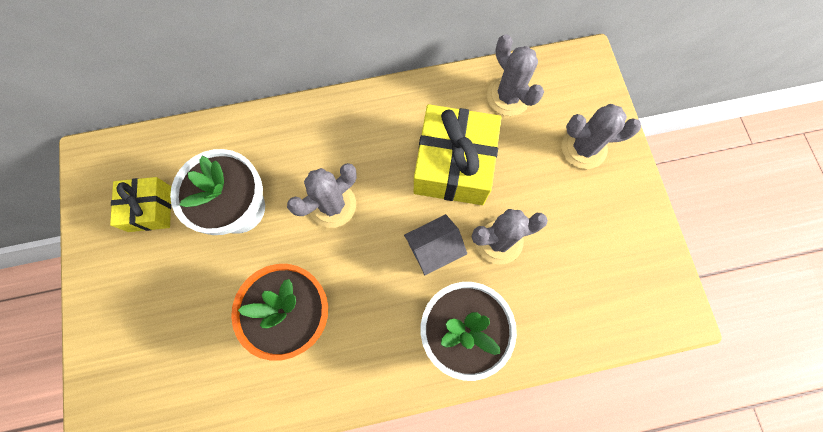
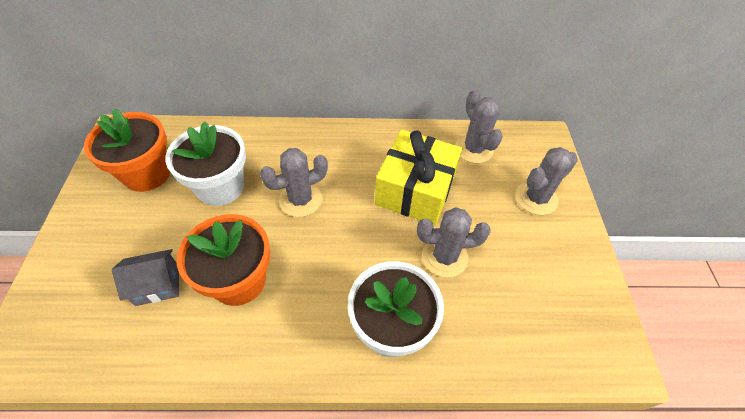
camera: 10 degrees right, 20 degrees down
(150, 209) = (147, 173): yellow gift -> orange flower pot
(434, 249) = (382, 252): grey house -> grey house (157, 285)
(583, 148) = (536, 198): grey cactus -> grey cactus turned 45 degrees counterclockwise

